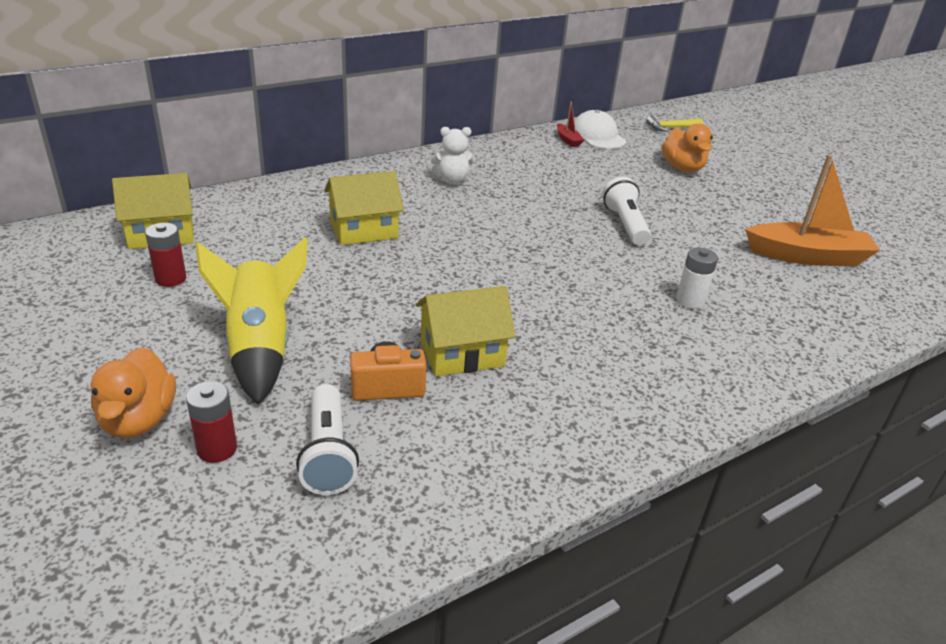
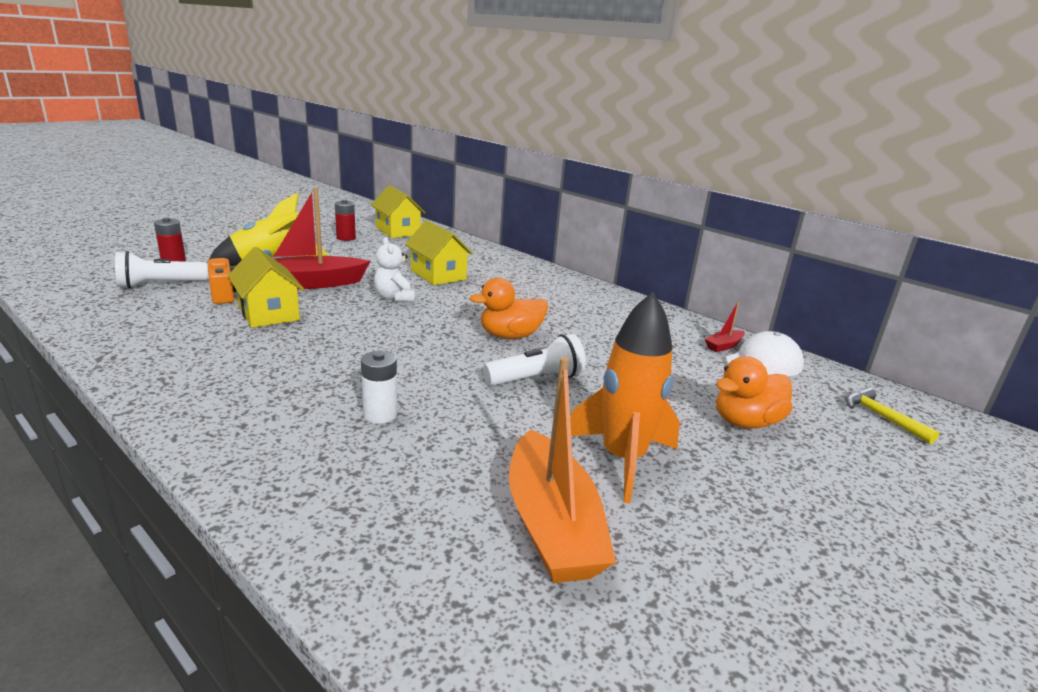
camera: 75 degrees right, 10 degrees down
(139, 420) = (204, 246): orange duck -> orange duck (510, 336)
(365, 320) = (309, 283): none -> red boat
(452, 180) = (554, 297): white teddy bear -> white teddy bear (394, 298)
(734, 219) = (622, 460): none -> orange rocket

